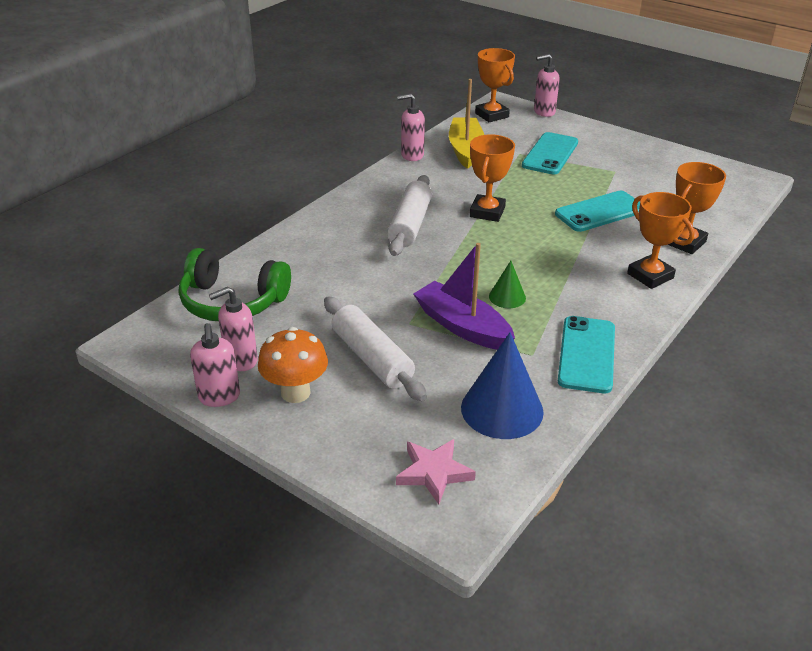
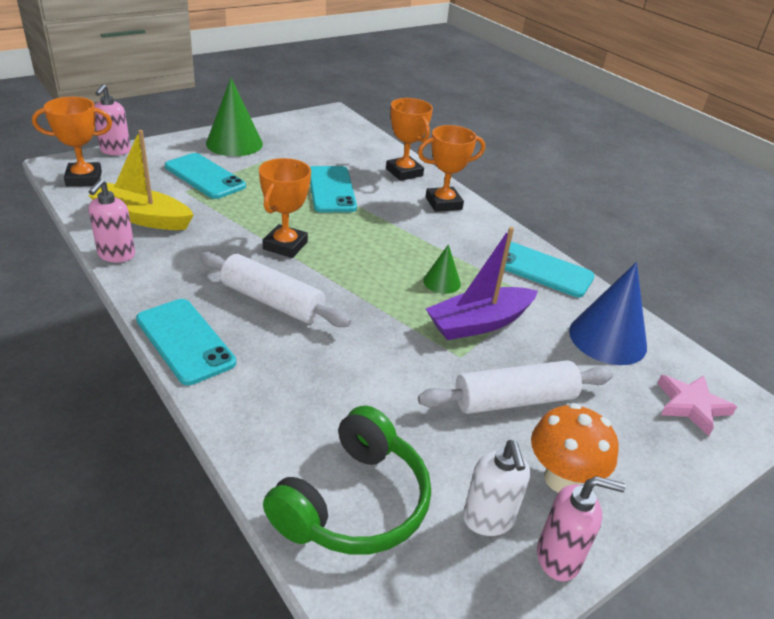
camera: 75 degrees left, 0 degrees up
(240, 360) = (488, 520): pink soap dispenser -> white soap dispenser
(342, 205) = (185, 341): none -> turquoise phone
(487, 212) = (285, 245): orange trophy -> orange trophy turned 75 degrees clockwise
(621, 150) = (234, 143): none -> green cone

